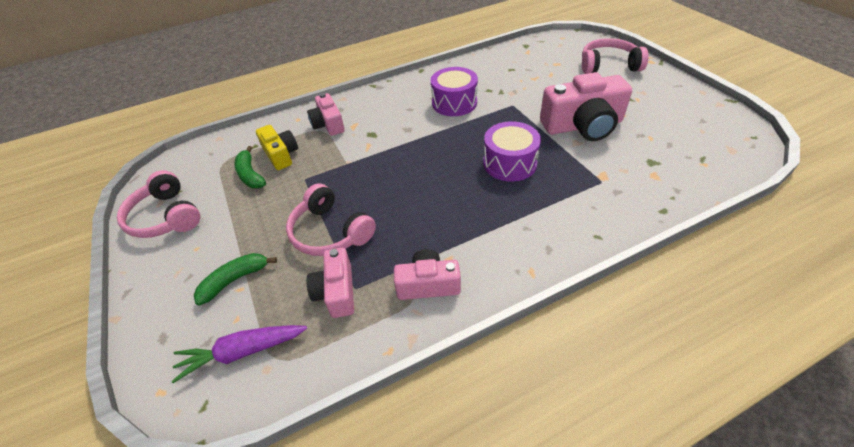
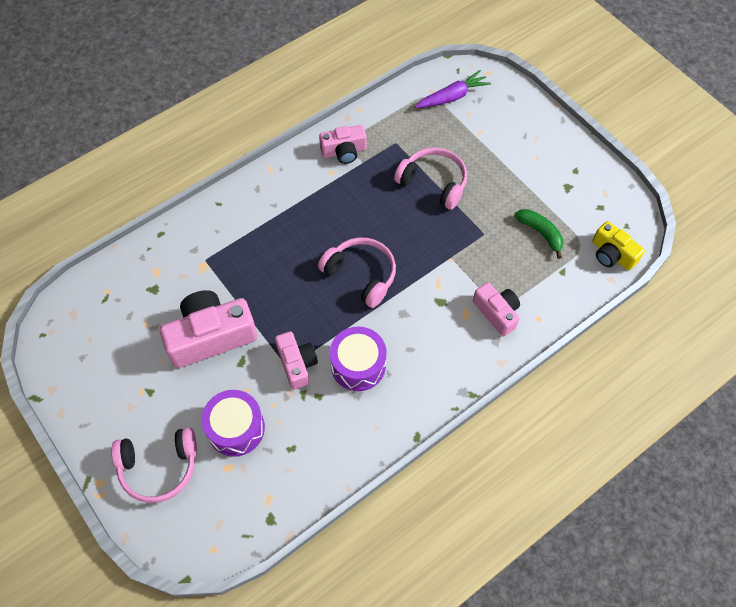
camera: 165 degrees right, 15 degrees up
(166, 217) = (586, 180): pink headphones -> pink headphones (361, 275)
(234, 280) = (487, 137): green banana -> none
(281, 155) = (525, 261): yellow camera -> yellow camera (612, 254)
(336, 291) = (408, 139): pink camera -> pink camera (297, 364)
(509, 163) = (289, 273): purple drum -> purple drum (236, 428)

